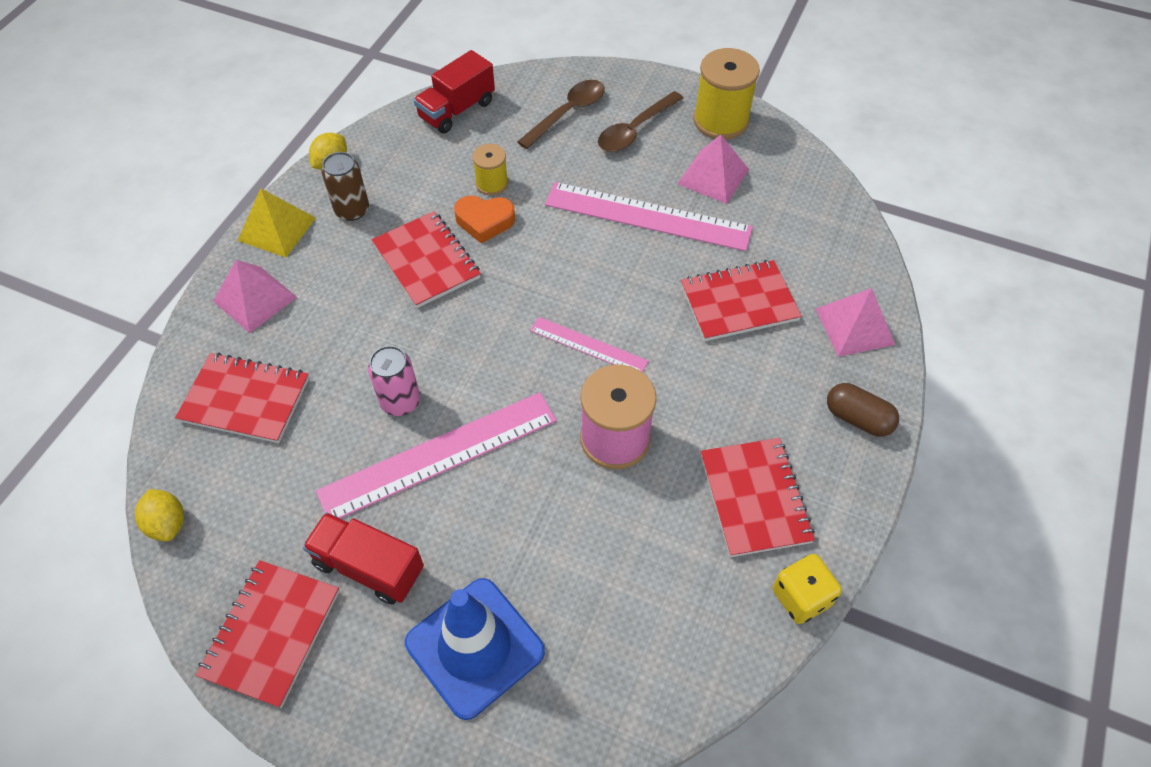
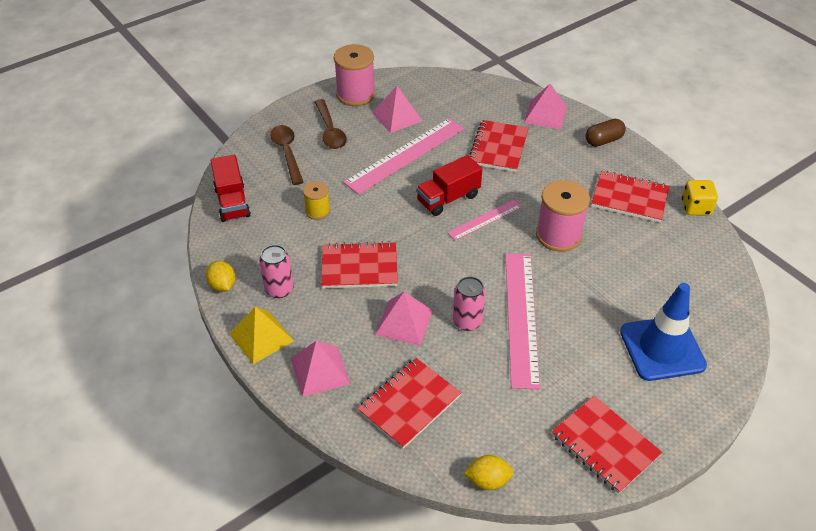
camera: 60 degrees left, 10 degrees down
(352, 210) = (279, 289): brown can -> pink can
(364, 340) = (404, 322): none -> pink pyramid
(369, 567) = (583, 379): red truck -> red truck (448, 198)
(484, 221) = (348, 227): orange heart -> none
(720, 121) = (355, 94): yellow spool -> pink spool

